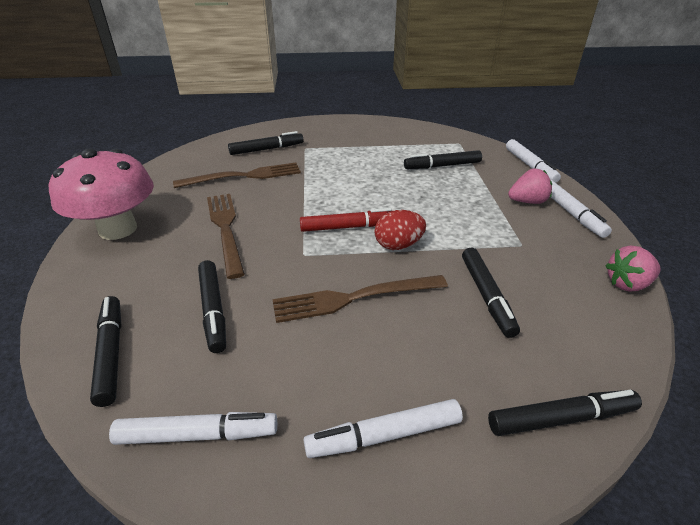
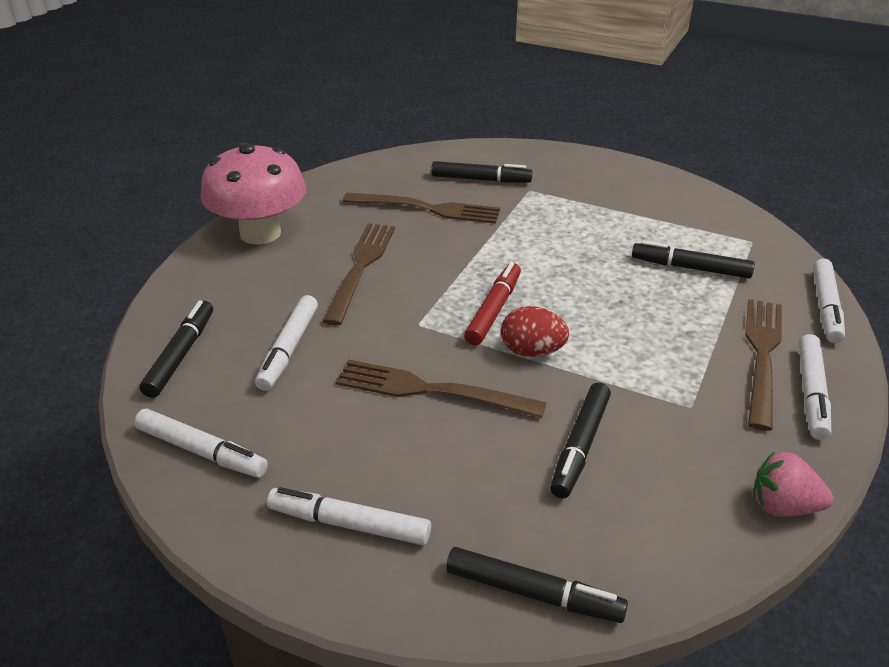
camera: 30 degrees right, 0 degrees up
(213, 310) = (288, 349): black marker -> white marker
(348, 227) = (494, 310): red marker -> red marker turned 90 degrees counterclockwise
(527, 201) = (762, 355): pink strawberry -> brown fork

